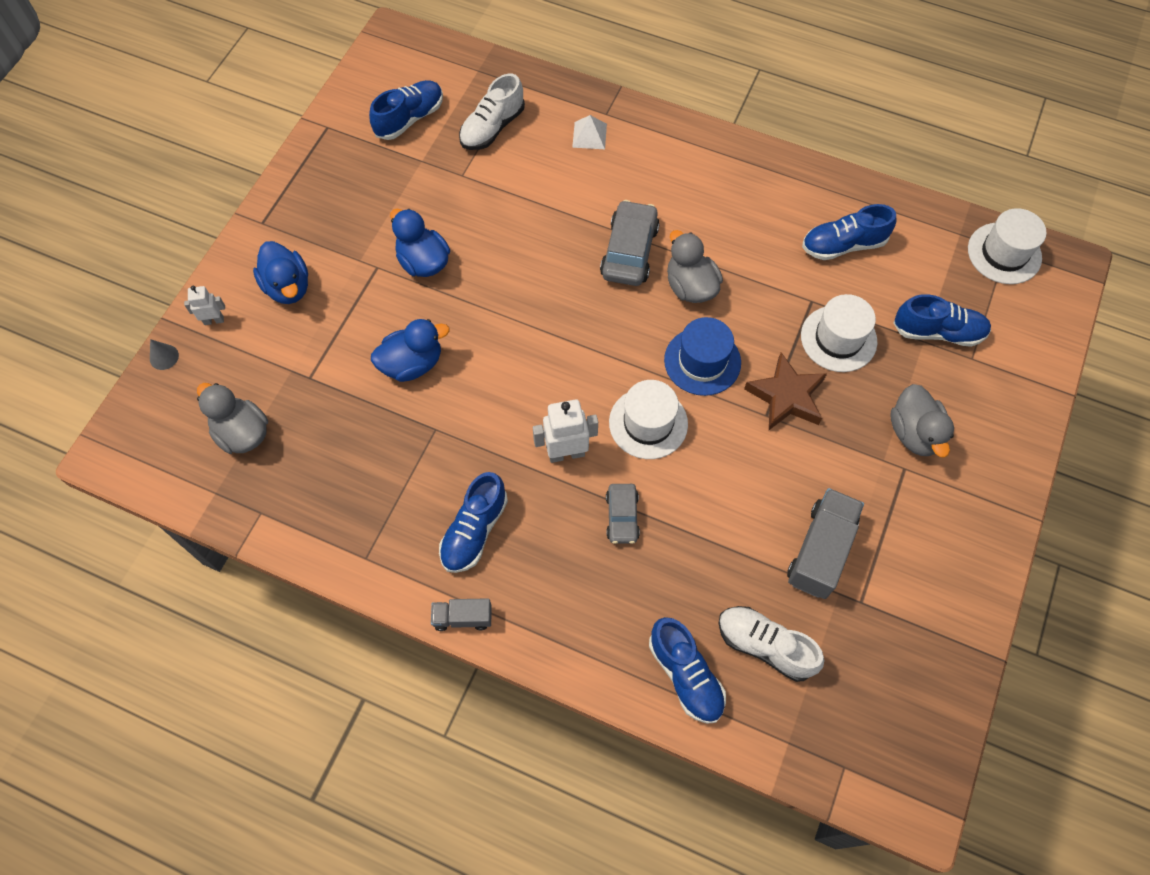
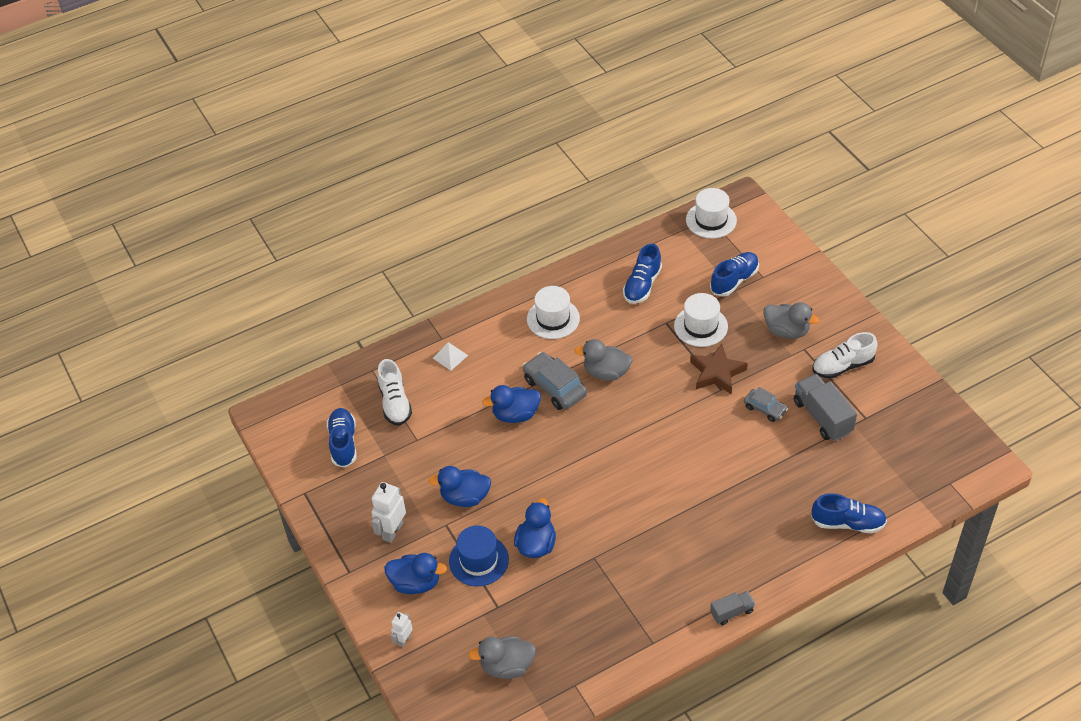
camera: 50 degrees left, 15 degrees down
(164, 357) = (407, 684): grey cone -> none
(463, 618) = (731, 612): grey truck -> grey truck turned 150 degrees counterclockwise
(474, 531) = (679, 575): blue shoe -> none
(563, 239) = (515, 414): none -> blue duck
(566, 453) = (666, 499): white robot -> white robot (392, 531)
(622, 517) = (729, 496): grey car -> grey car (765, 409)
(648, 423) = (679, 448): white hat -> white hat (553, 318)
(702, 361) = (661, 397): blue hat -> blue hat (478, 560)
(765, 646) = (858, 476): white shoe -> white shoe (842, 366)

